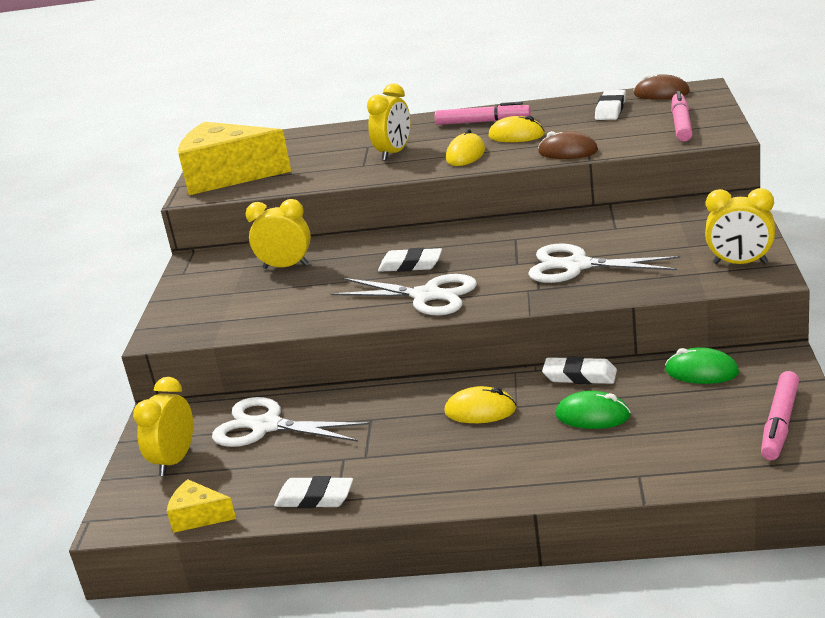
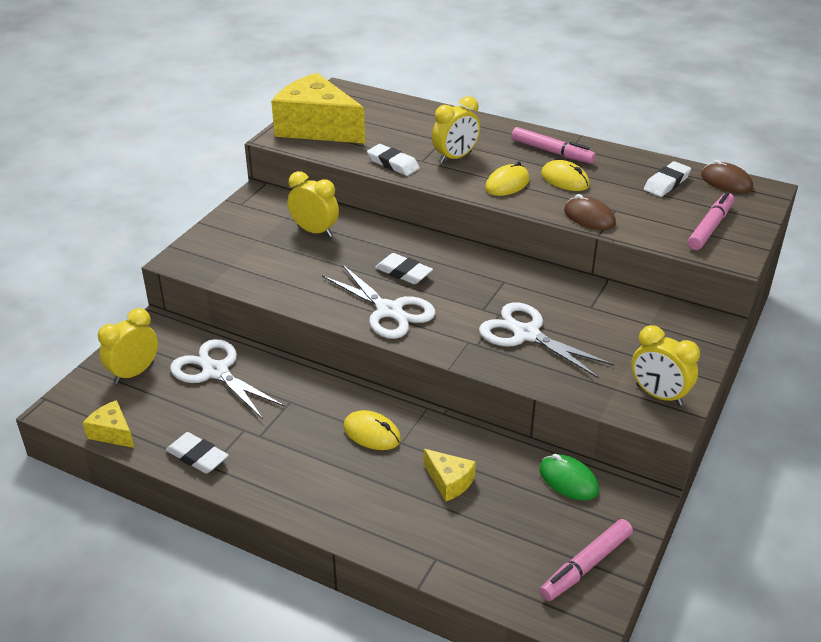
camera: 20 degrees right, 10 degrees up
(580, 376) = (471, 436): white eraser -> white eraser (393, 164)
(593, 415) = (449, 481): green mouse -> yellow cheese

